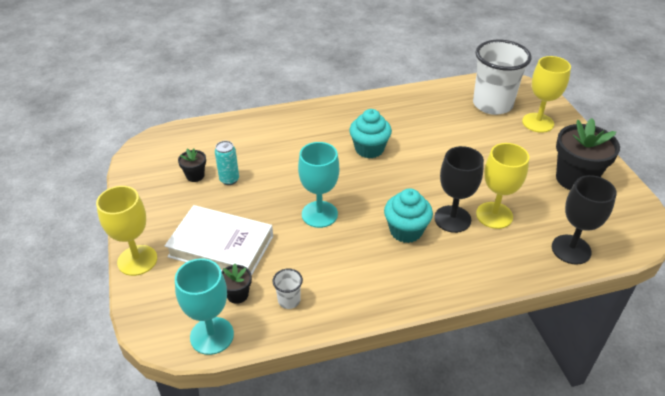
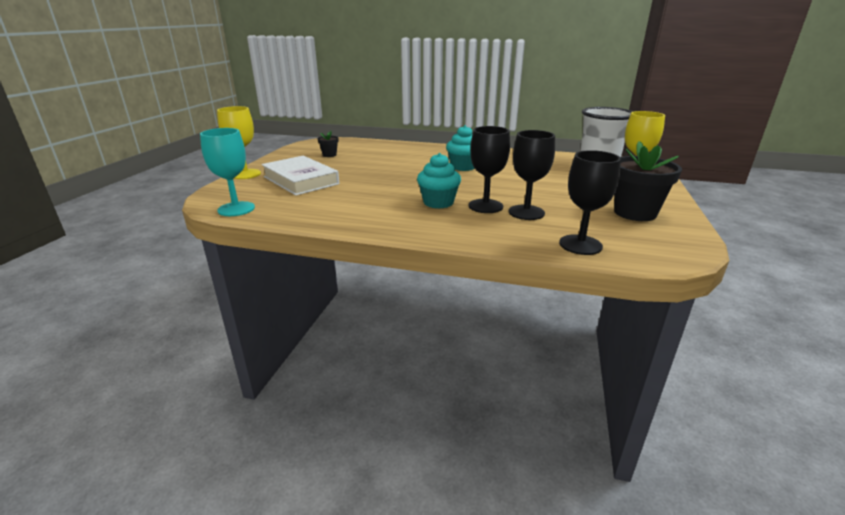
camera: 30 degrees right, 15 degrees down
(229, 179) = (347, 160): turquoise can -> none
(237, 294) = (279, 199): black flower pot -> none
(289, 300) = (306, 209): white cup -> none
(319, 214) = (384, 183): turquoise goblet -> none
(494, 215) = (526, 212): yellow goblet -> black goblet

